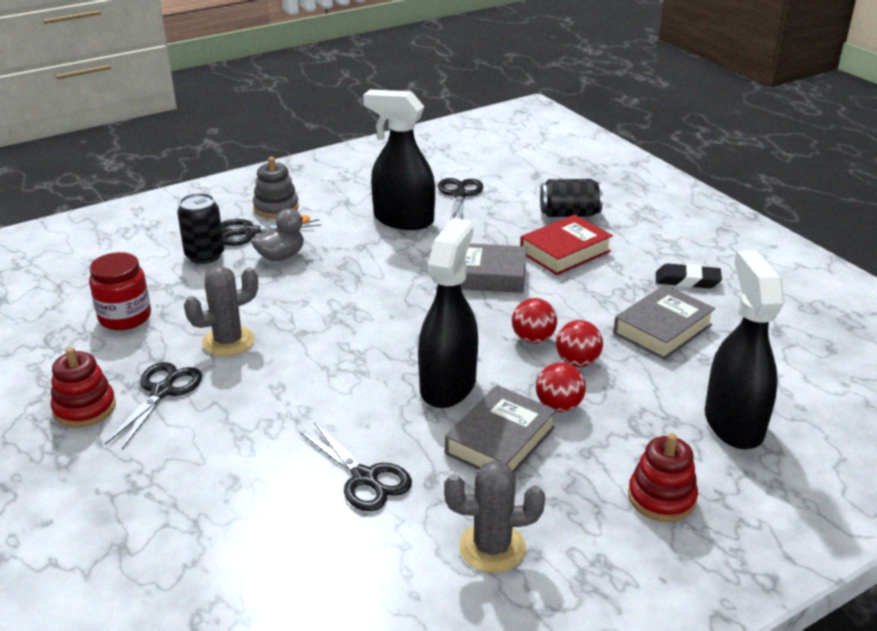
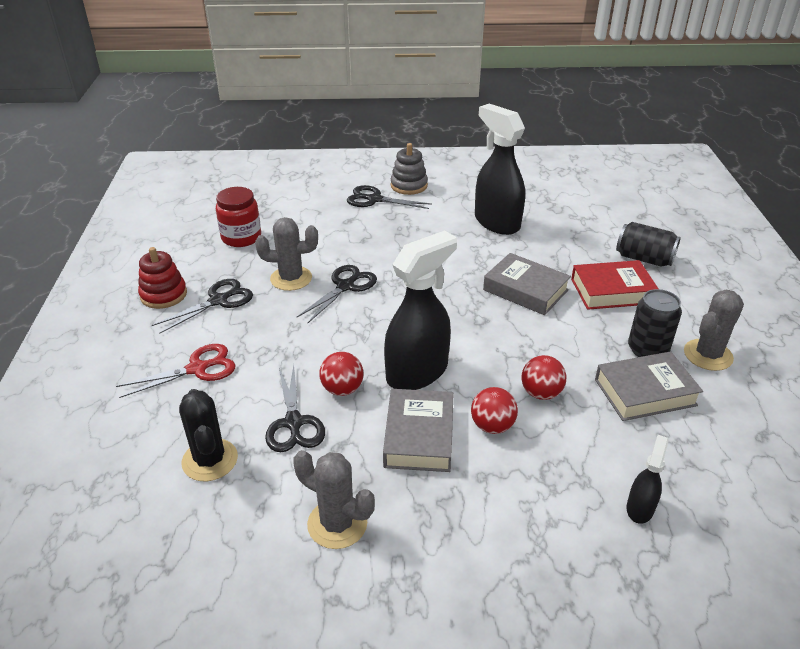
camera: 30 degrees right, 5 degrees up
(205, 255) = (329, 208): black can -> black can (647, 350)
(205, 468) = (197, 369): none -> red scissors
(281, 256) = (381, 225): grey duck -> none
(307, 548) = (210, 460): none -> black cactus
(459, 195) = (560, 214): black scissors -> black scissors (345, 286)
(500, 441) = (419, 436): grey book -> grey book turned 60 degrees counterclockwise
(533, 339) = (519, 358): red ball -> red ball (342, 389)
(661, 498) = (513, 548): red stacking toy -> none
(687, 281) = (708, 355): black eraser -> grey cactus
(733, 423) = (640, 508): black spray bottle -> black spray bottle, size x0.48

